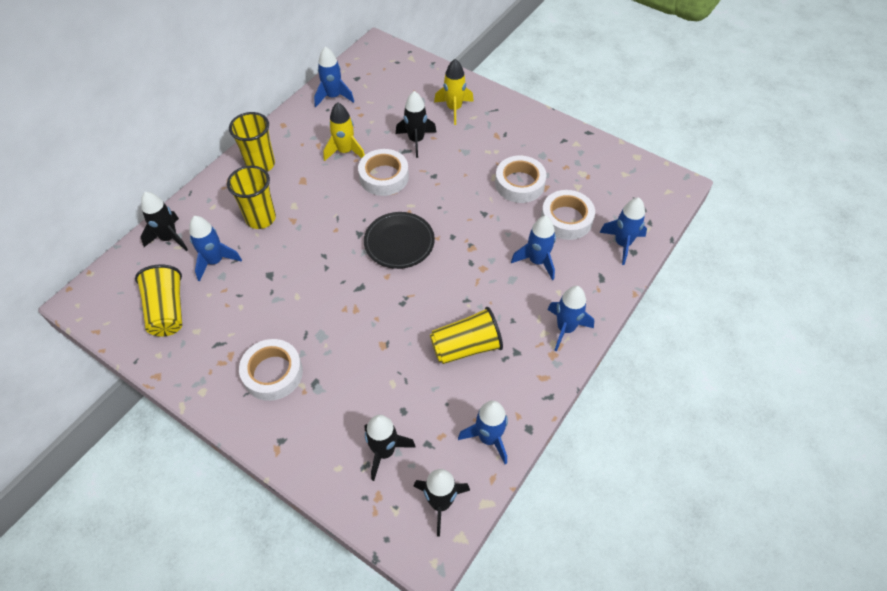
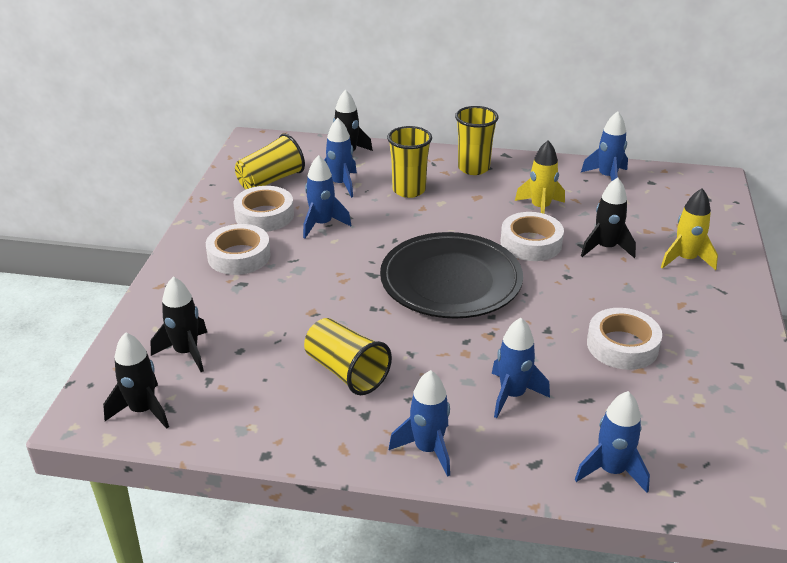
camera: 65 degrees right, 20 degrees down
(399, 242) = (451, 281): black plate -> black plate, size x1.64
(488, 438) = (237, 424): blue rocket -> blue rocket (322, 224)
(566, 219) = (604, 403): white tape -> white tape (264, 215)

